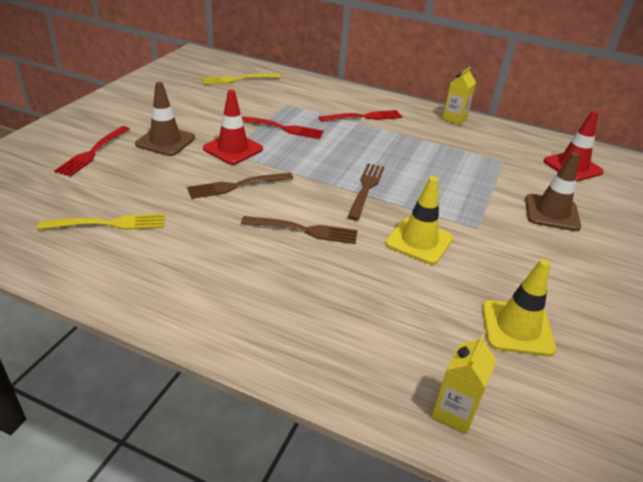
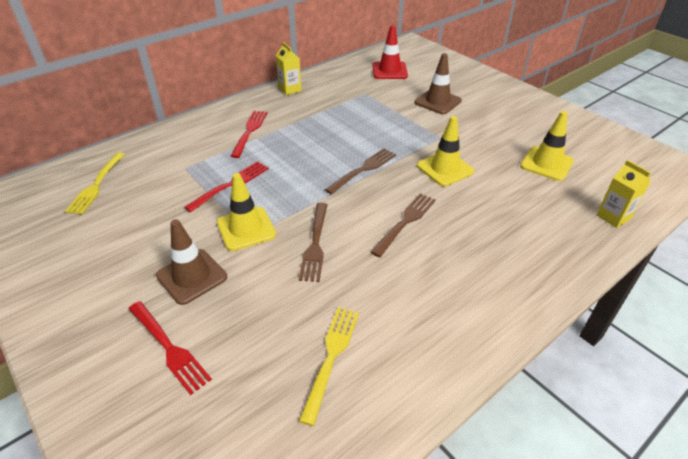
camera: 60 degrees left, 5 degrees up
(233, 149) = (246, 229): red traffic cone -> yellow traffic cone
(366, 188) = (363, 169): brown fork -> brown fork turned 90 degrees clockwise

